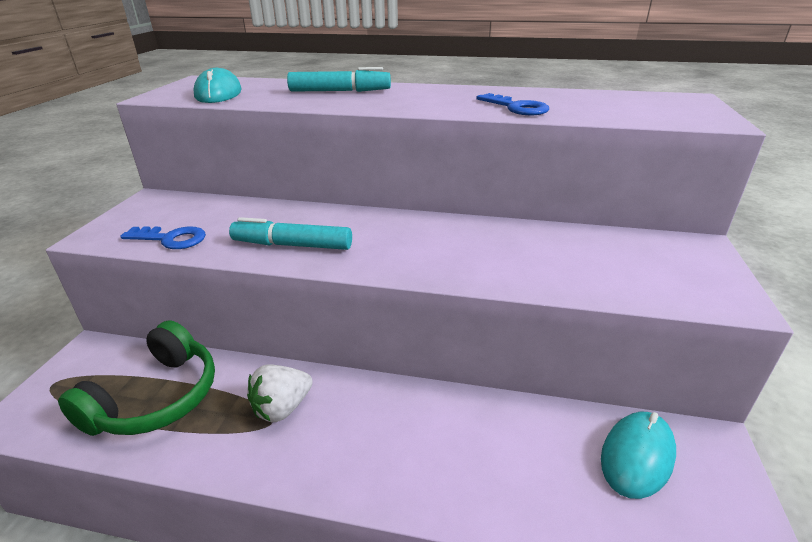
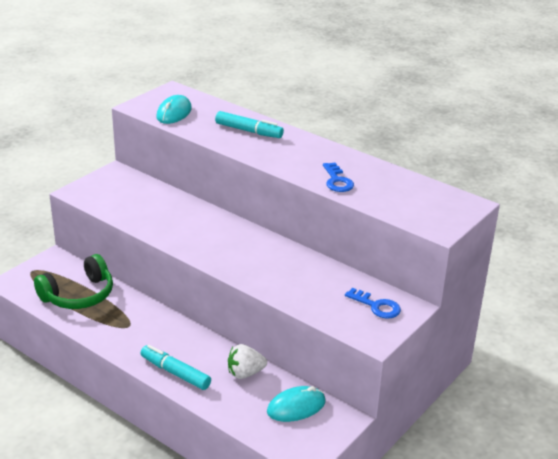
camera: 25 degrees right, 0 degrees up
(171, 239) = (113, 206): blue key -> blue key (376, 306)
(282, 408) = (137, 322): white strawberry -> white strawberry (245, 373)
(292, 245) = (174, 231): turquoise marker -> turquoise marker (175, 373)

